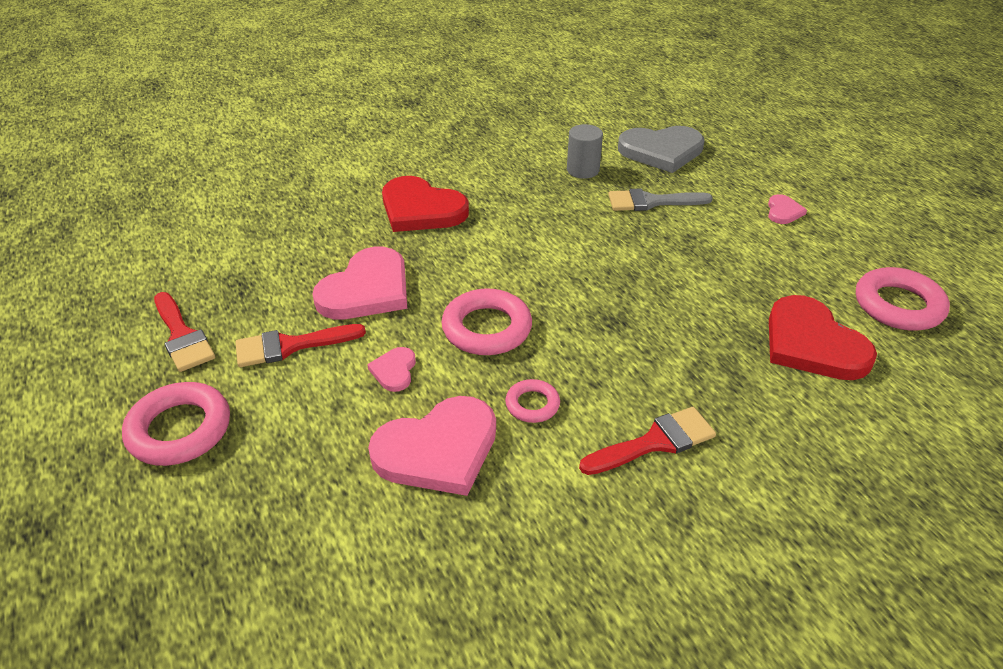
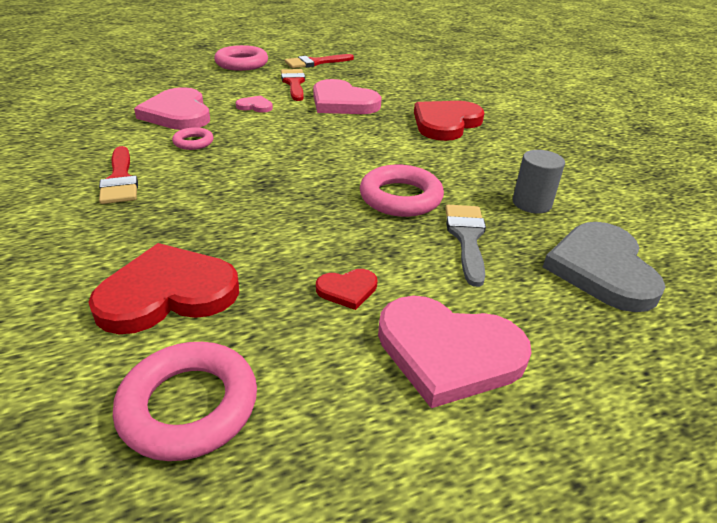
camera: 95 degrees right, 5 degrees down
(487, 328) = (282, 135): pink ring -> pink ring (400, 197)
(750, 254) = (347, 290): none -> red heart
(783, 211) = (448, 352): pink heart -> pink heart, size x2.14

